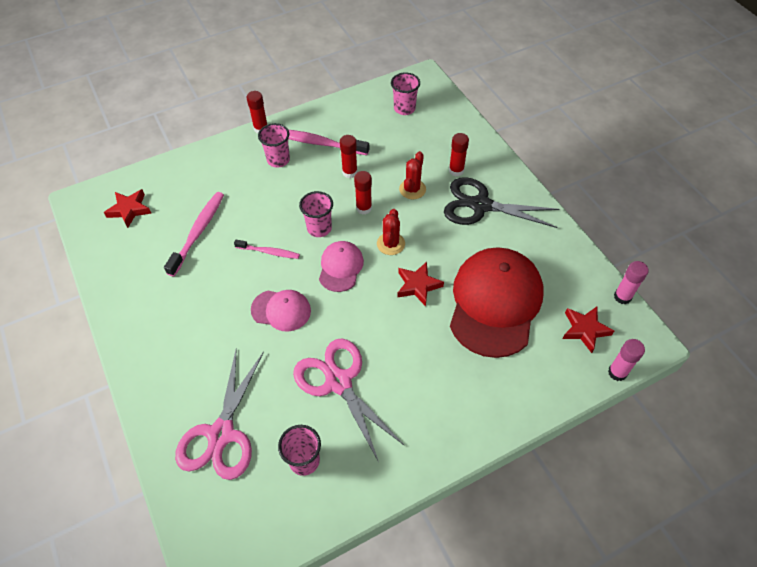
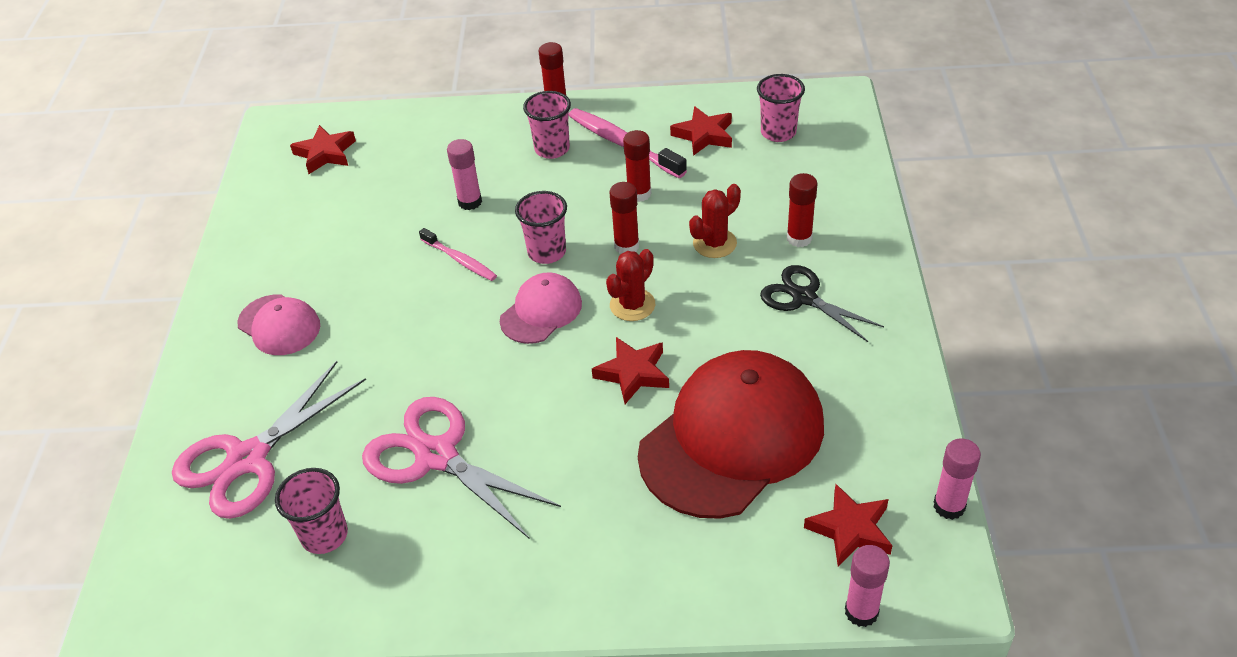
camera: 30 degrees right, 10 degrees down
(198, 232) = (388, 206): pink toothbrush -> none
(249, 211) = (470, 202): none -> pink glue stick
(281, 310) = (425, 337): pink cap -> pink cap (279, 325)
(338, 382) = (436, 456): pink scissors -> pink scissors turned 45 degrees counterclockwise
(363, 123) = (704, 135): none -> red star
(480, 205) = (804, 298): black scissors -> black scissors, size x0.65

